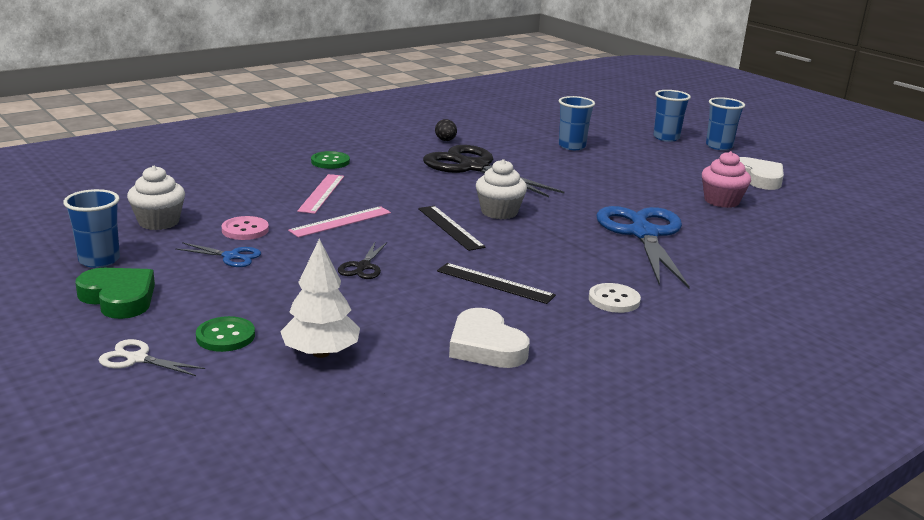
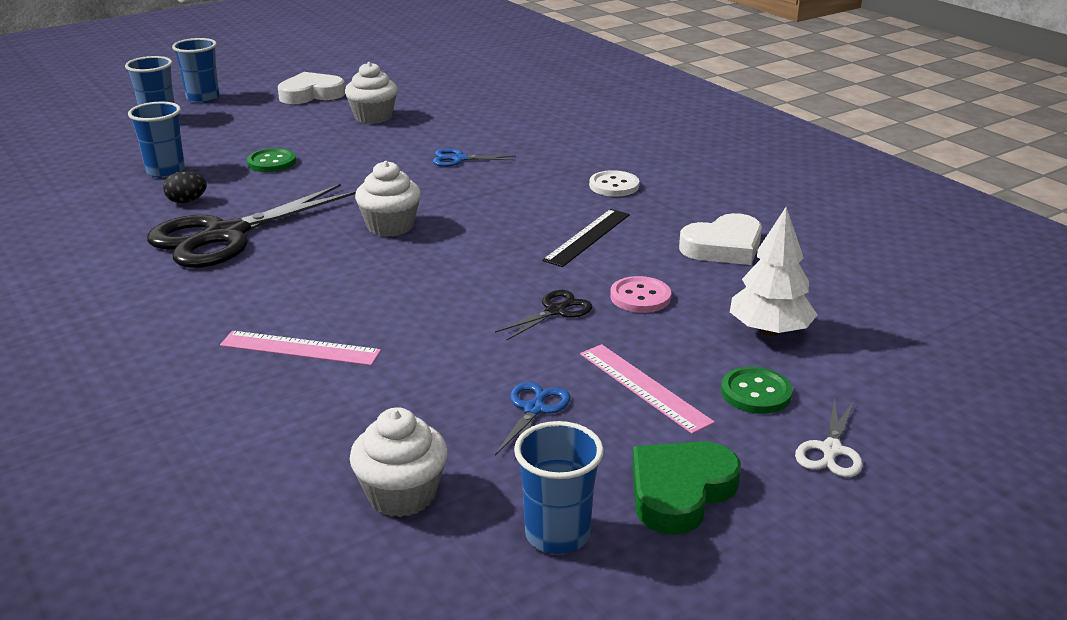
camera: 85 degrees left, 5 degrees up
(245, 230) = (439, 405): pink button -> pink button (640, 297)
(330, 162) = (156, 346): green button -> green button (272, 162)
(341, 222) = (413, 329): pink ruler -> pink ruler (644, 387)
(363, 267) = (556, 311): black scissors -> black scissors turned 60 degrees counterclockwise
(445, 140) = (96, 252): black egg -> black egg (187, 201)
(450, 227) = (437, 256): black ruler -> none
(644, 234) = (459, 159): blue scissors -> blue scissors, size x0.44
(721, 201) = (373, 117): pink cupcake -> white cupcake

